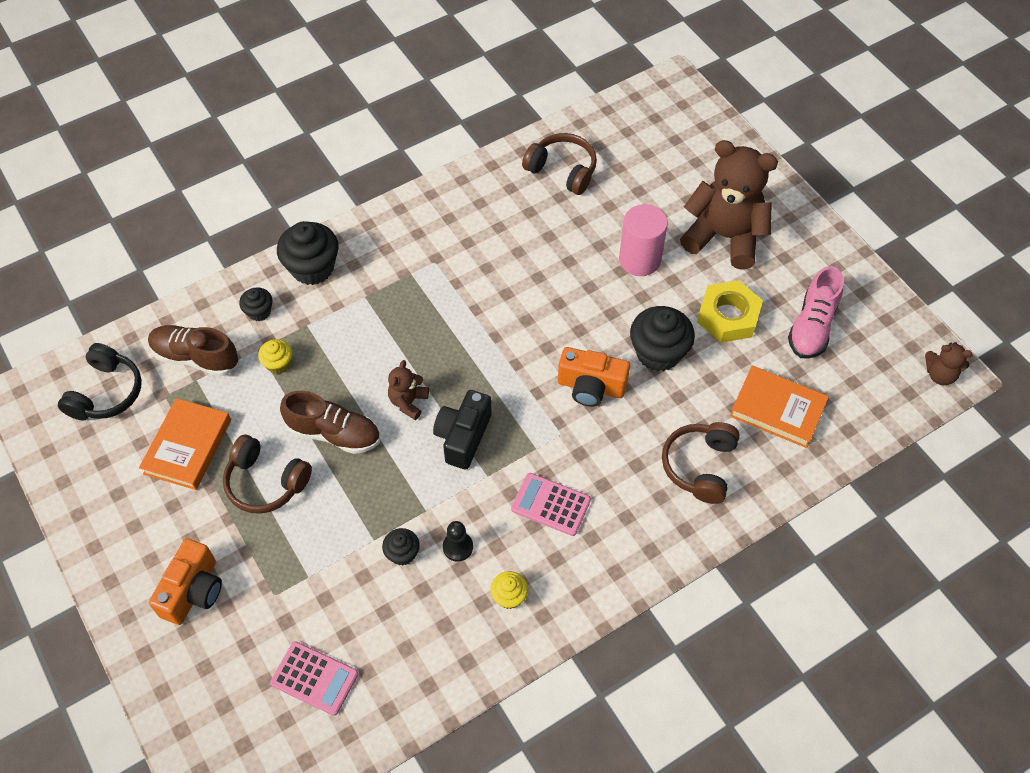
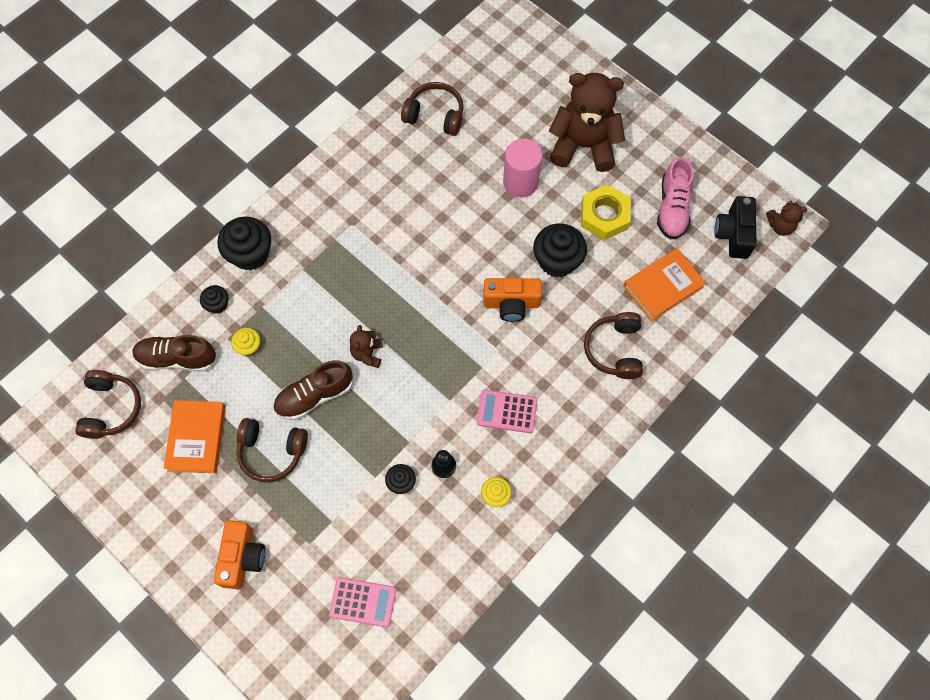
camera: 15 degrees left, 10 degrees up
(106, 392) = (111, 408): black headphones -> brown headphones
(334, 433) = (314, 396): brown shoe -> brown shoe turned 150 degrees clockwise
(463, 437) = (421, 372): black camera -> black camera (733, 234)
(777, 409) = (663, 286): orange book -> orange book turned 45 degrees counterclockwise

